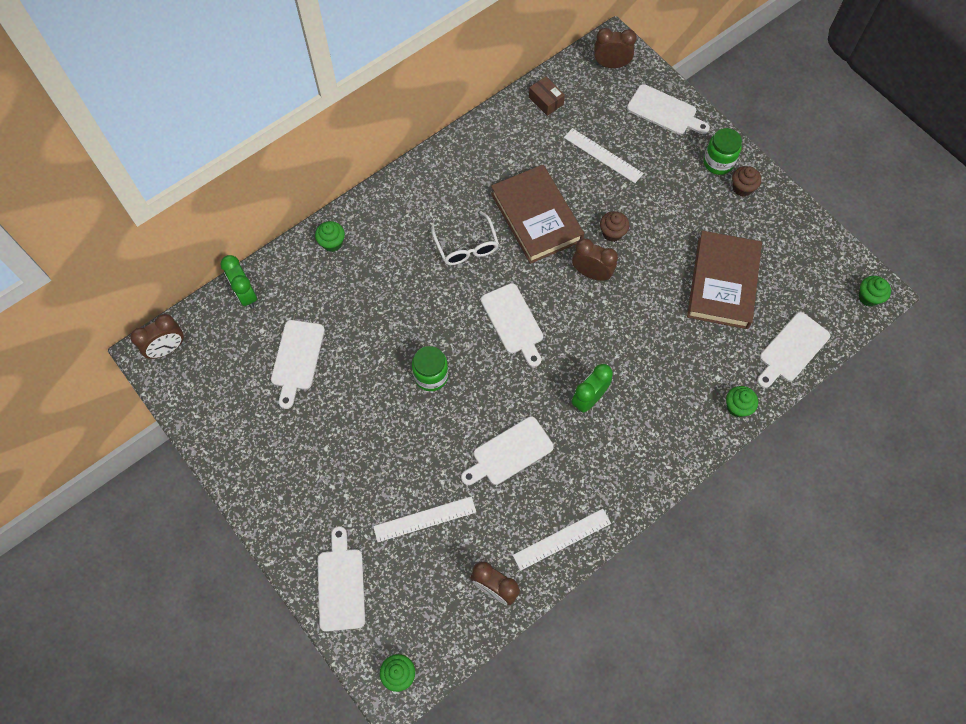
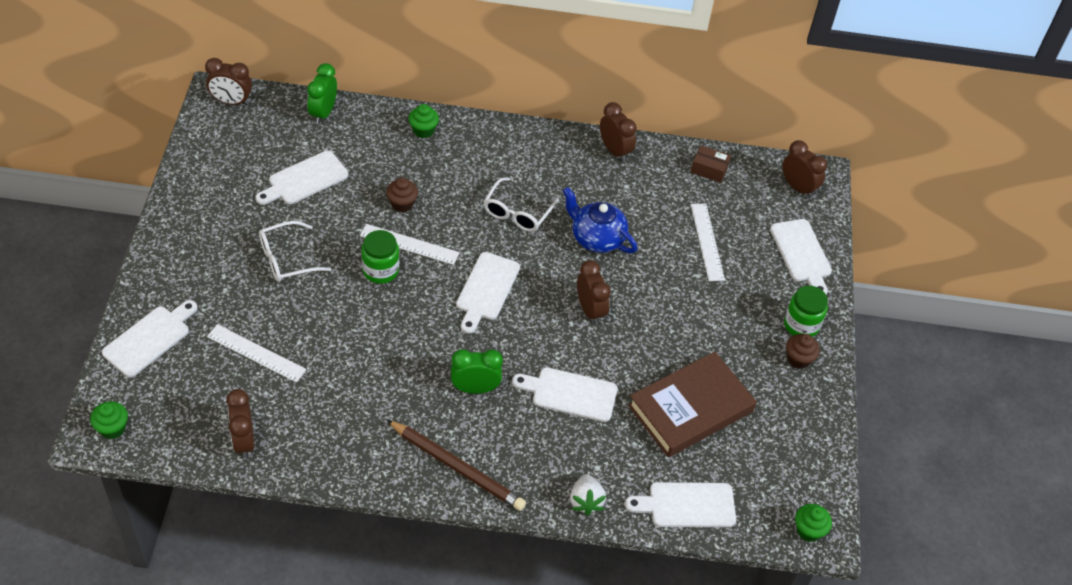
camera: 40 degrees right, 15 degrees down
(359, 430) = (287, 259): none -> white glasses
(473, 141) = (614, 151): none -> brown clock
(509, 453) = (370, 368): white cutting board -> white cutting board (570, 393)
(536, 217) = (597, 238): brown book -> blue teapot
(546, 101) = (709, 169): brown box -> brown box turned 75 degrees counterclockwise
(562, 539) = (332, 457): white ruler -> white ruler (409, 244)
(612, 233) = (643, 298): brown cupcake -> brown cupcake (402, 204)
(641, 464) = (457, 467): none -> brown pencil
(737, 407) = (586, 501): green cupcake -> white strawberry

